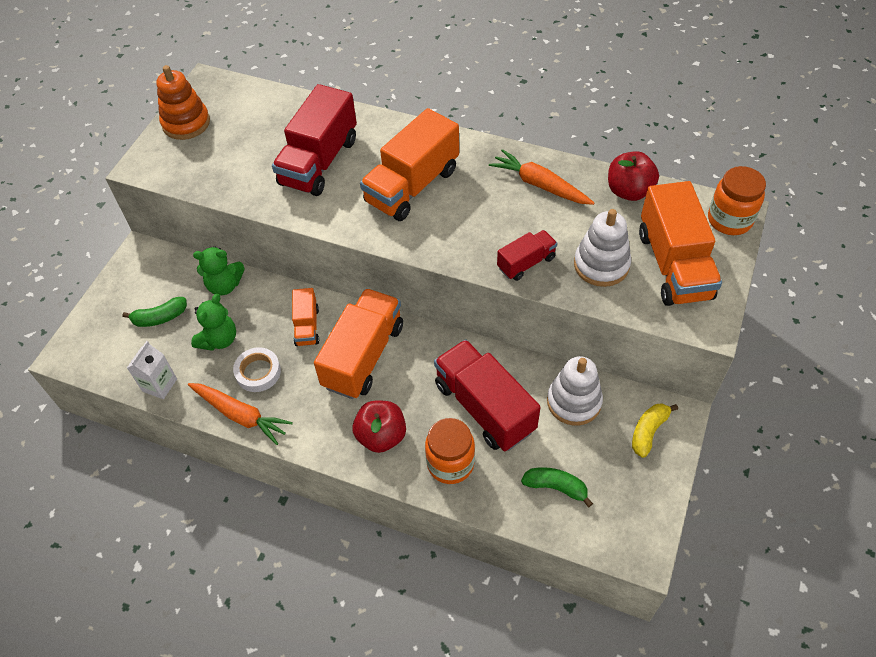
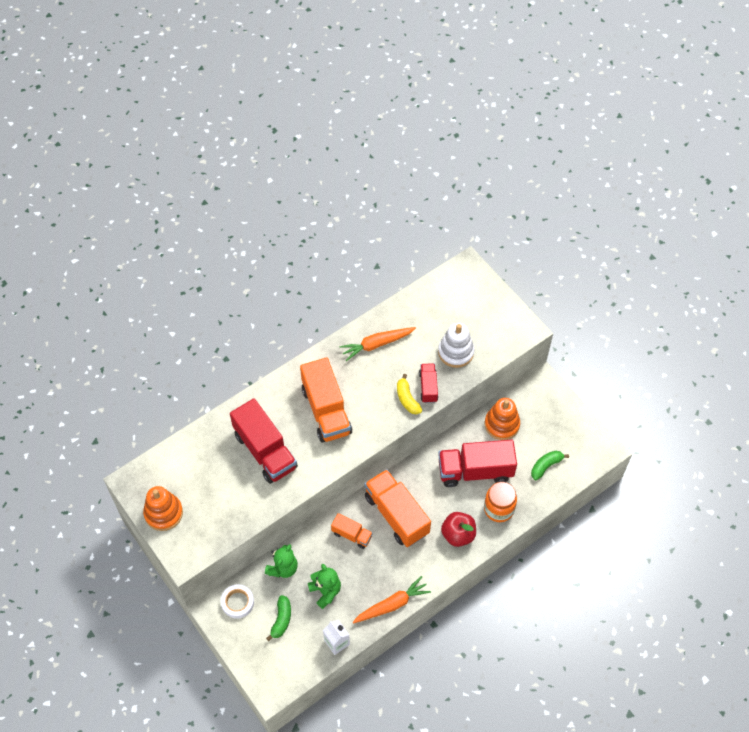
camera: 60 degrees left, 5 degrees up
(258, 372) = (367, 580): white tape -> white tape (237, 602)
(574, 402) = (502, 424): white stacking toy -> orange stacking toy
(629, 191) = (415, 304): red apple -> none
(648, 431) = (543, 401): yellow banana -> yellow banana (407, 399)
(674, 265) = (480, 319): orange truck -> none
(729, 220) = (470, 272): orange jar -> none

